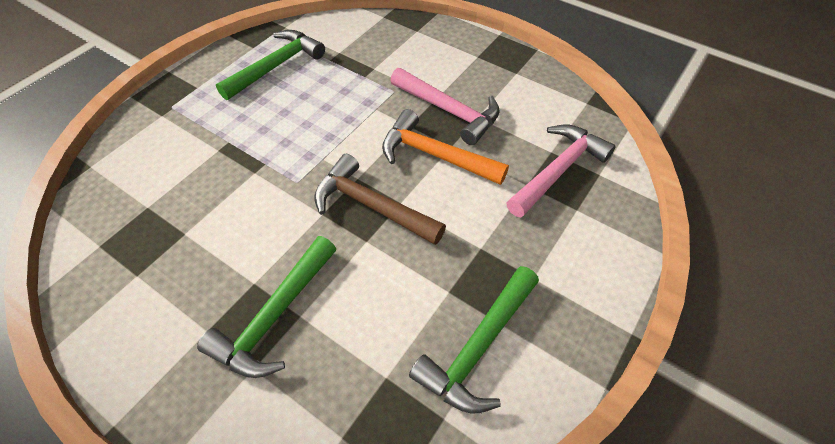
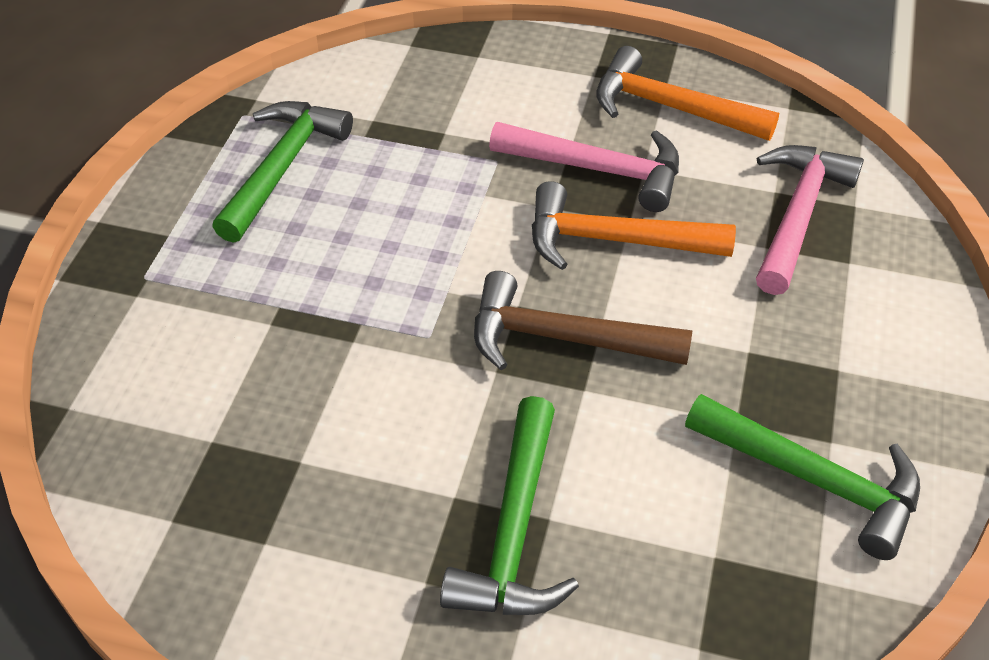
camera: 20 degrees left, 5 degrees down
(478, 347) = (814, 479): green hammer -> green hammer turned 75 degrees counterclockwise
(512, 85) = (670, 108): none -> orange hammer

